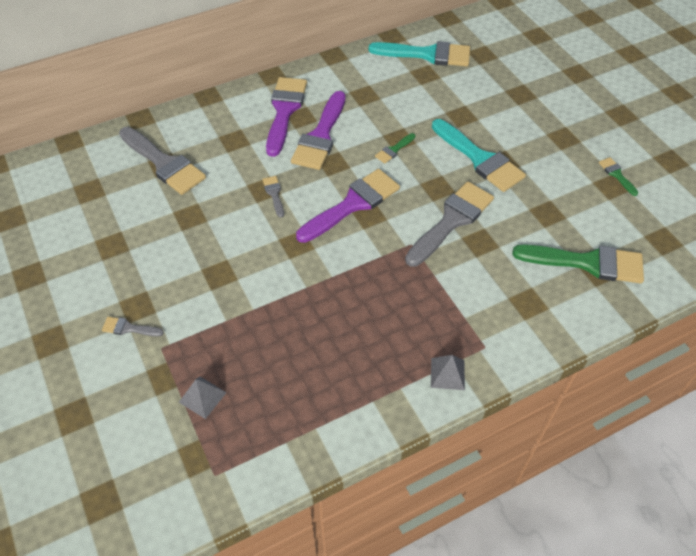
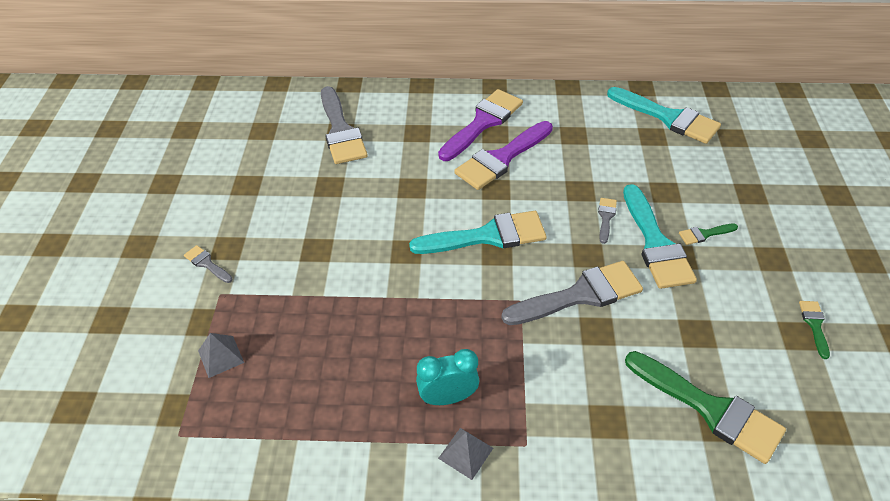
camera: 30 degrees right, 5 degrees down
(274, 194) = (418, 196): grey brush -> grey brush (606, 217)
(353, 204) = (488, 236): purple brush -> turquoise brush
(394, 150) = (567, 199): green brush -> green brush (704, 234)
(407, 341) = (448, 397): none -> turquoise clock

